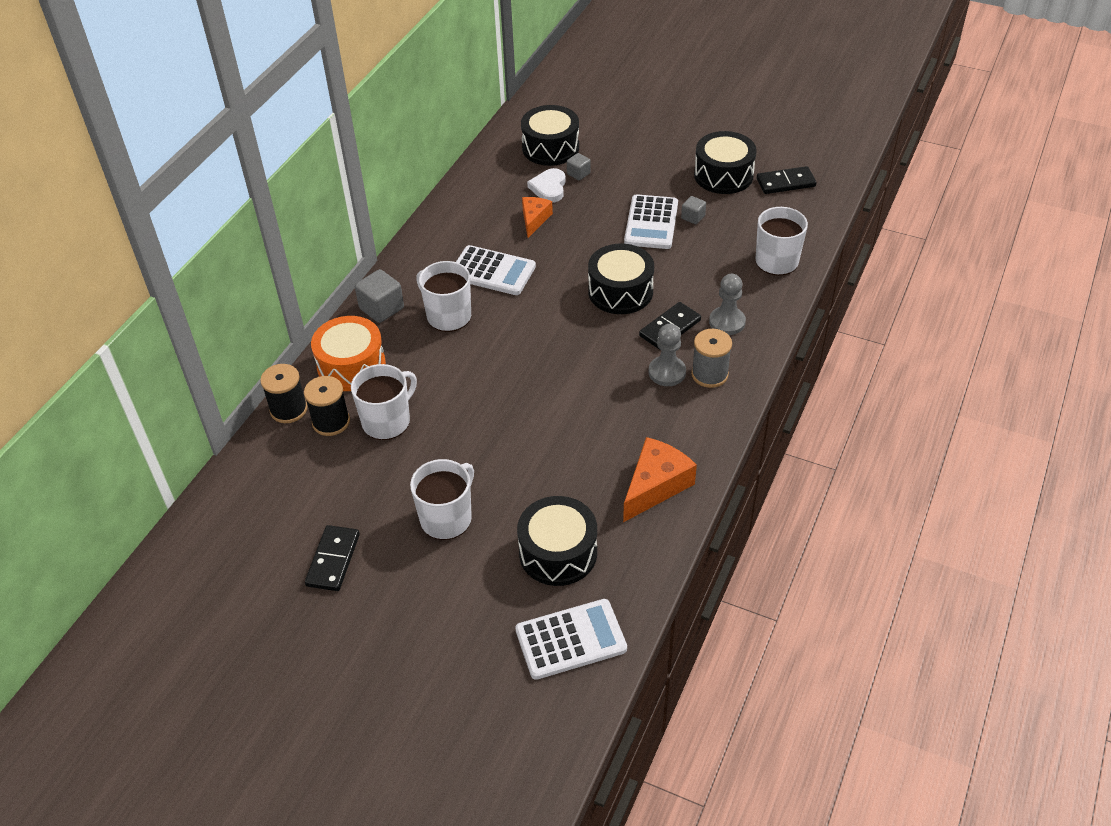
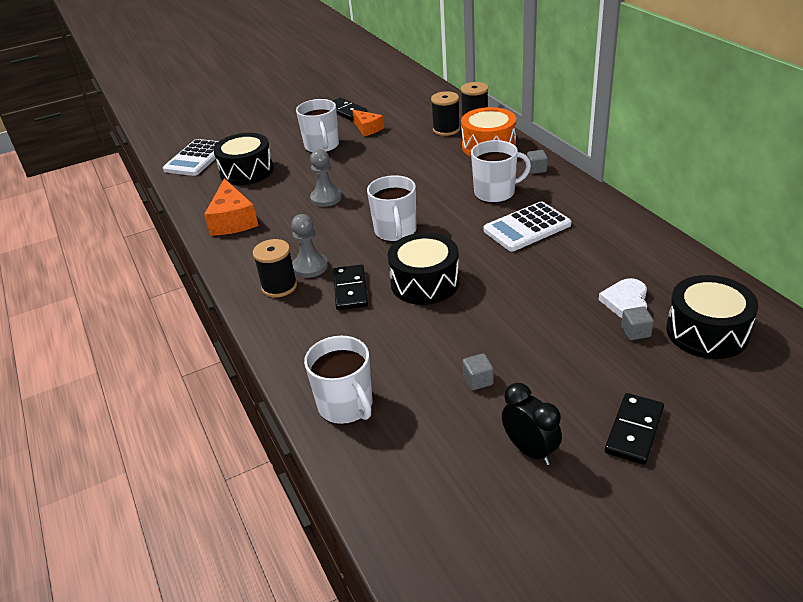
camera: 130 degrees right, 10 degrees down
(381, 308) = (536, 169): grey cube -> grey cube, size x0.58
(387, 421) = (422, 146): white mug -> white mug (395, 231)
(534, 219) = (579, 274): orange cheese -> orange cheese (367, 128)
(549, 188) = (626, 302): white heart -> white heart turned 120 degrees counterclockwise
(651, 223) = (499, 345): white calculator -> none
(709, 374) = (279, 286): grey spool -> black spool
(723, 175) = (530, 450): black drum -> black clock
(727, 322) = (315, 325): grey pawn -> grey pawn (326, 198)
(785, 182) = (461, 503): black domino -> black domino (634, 431)

